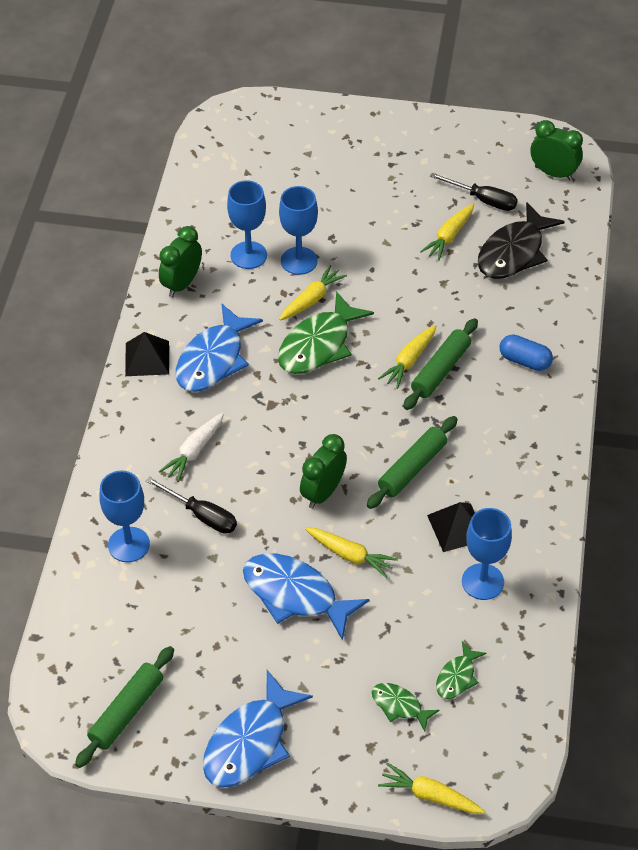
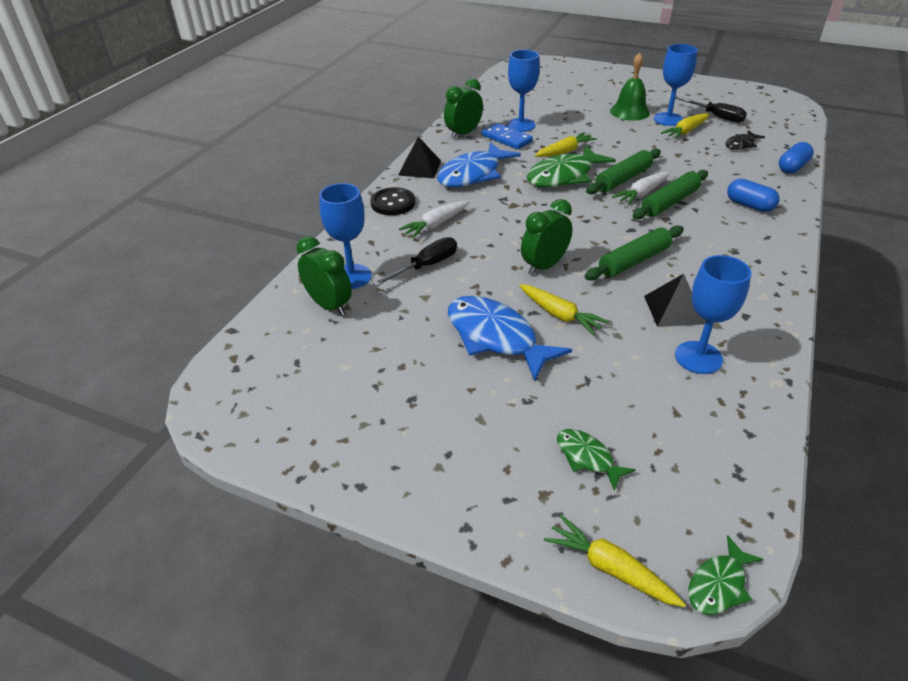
camera: 15 degrees right, 10 degrees down
(126, 712) = (285, 407): green rolling pin -> green rolling pin (623, 179)
(135, 425) = (393, 203): none -> black button
(202, 515) = (426, 266): black screwdriver -> black screwdriver turned 90 degrees counterclockwise
(237, 285) = (506, 138): none -> blue domino
(250, 742) = (404, 462): blue fish -> none
(299, 261) = (559, 131): blue goblet -> blue goblet (668, 119)
(378, 206) = (629, 112): none -> green bell
(409, 361) = (642, 193): yellow carrot -> white carrot
(457, 677) = (661, 441): green fish -> green fish (718, 584)
(514, 252) = (741, 144): black fish -> black fish, size x0.51
(553, 173) = (775, 109): green clock -> green clock (329, 305)
(570, 286) = (792, 167): none -> blue capsule

